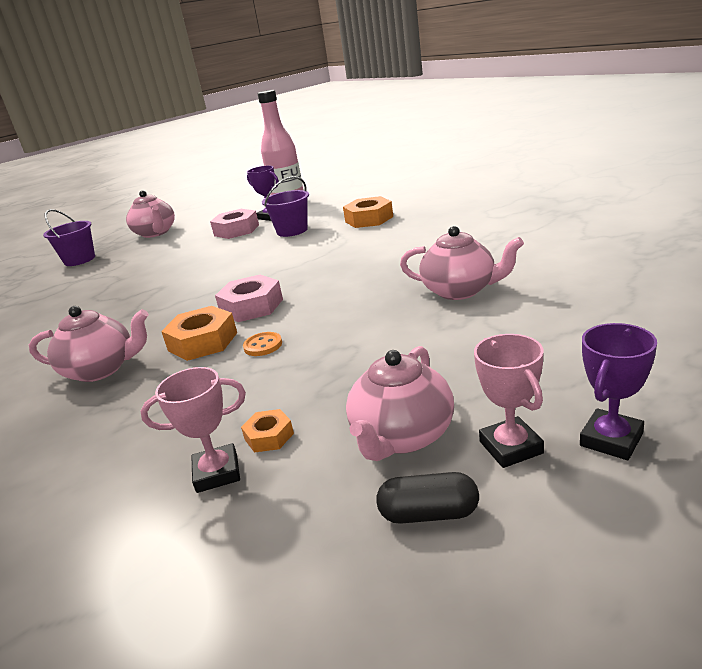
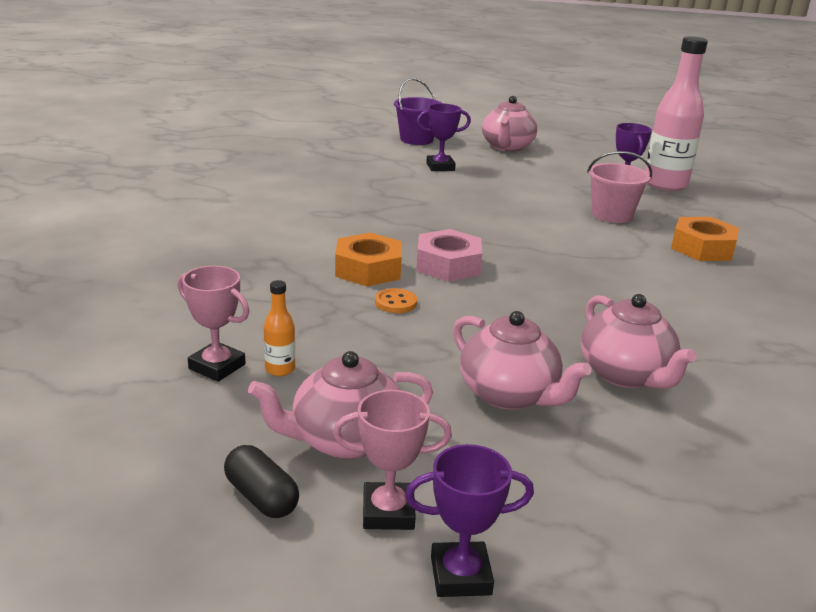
camera: 40 degrees right, 0 degrees up
(101, 369) = (282, 244): pink teapot -> pink teapot (509, 395)
(131, 264) = (440, 167): none -> purple trophy
(236, 230) = (569, 184): pink nut -> none
(269, 436) = (280, 369): orange nut -> orange bottle
(292, 231) = (612, 215): purple bucket -> pink bucket
(511, 447) = (388, 512): pink trophy -> pink trophy turned 60 degrees clockwise

